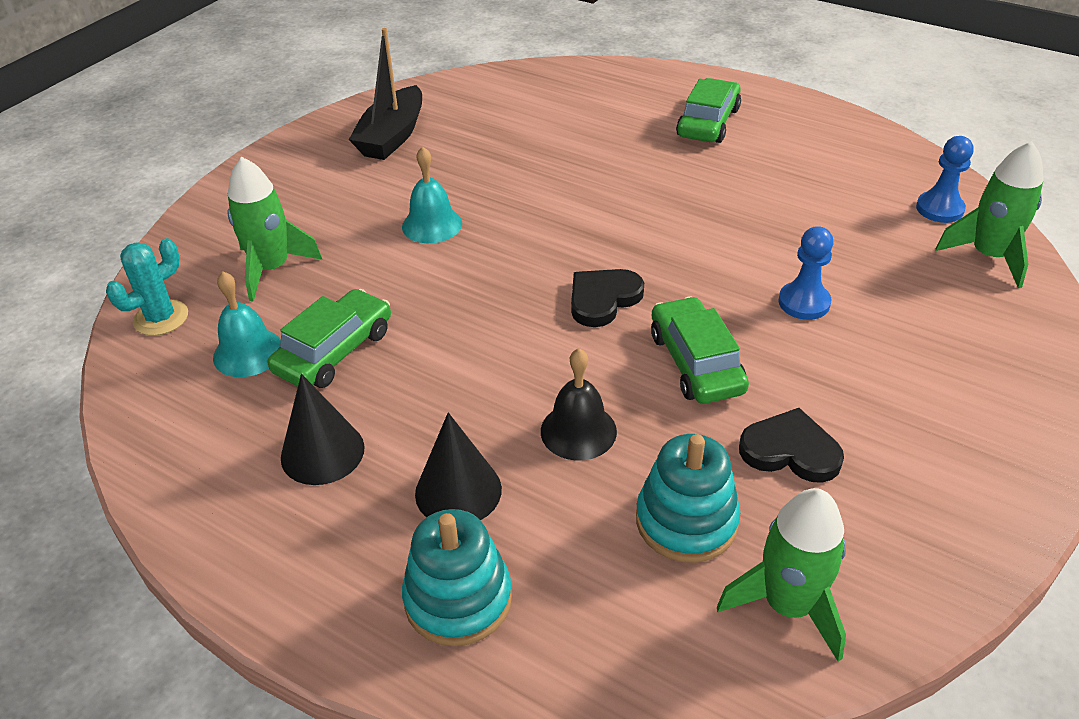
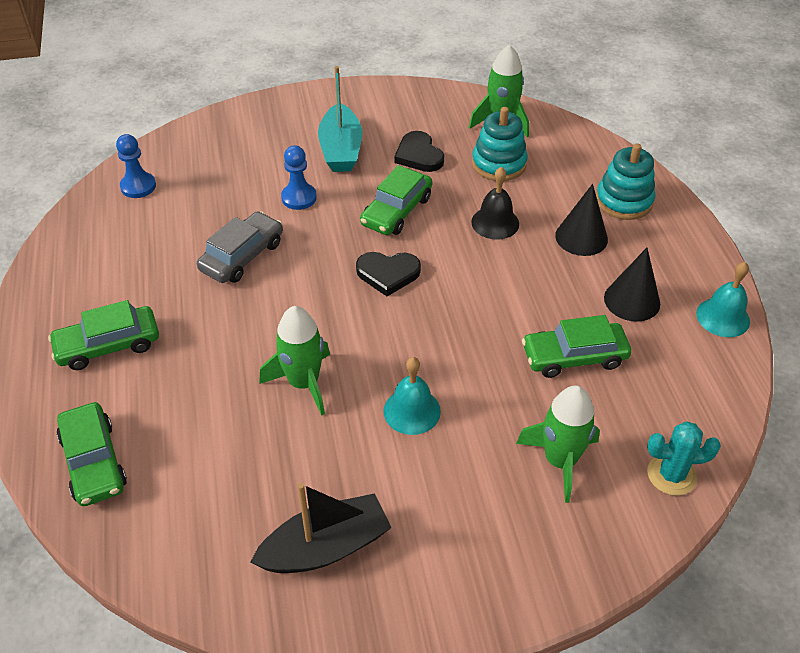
camera: 135 degrees left, 5 degrees up
(248, 352) = (628, 396): turquoise bell -> turquoise bell (723, 317)
(595, 84) = (93, 462): none -> green car
(744, 225) = (242, 256): none -> grey car
(874, 385) = (341, 149): none -> turquoise boat
(988, 256) = (177, 153): green rocket -> green rocket (303, 383)

